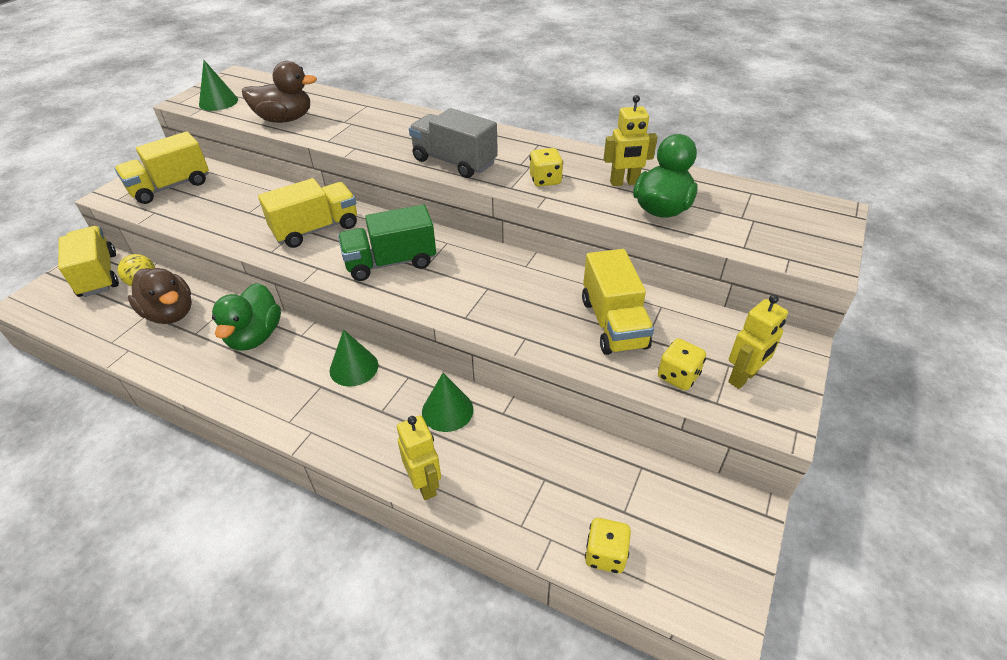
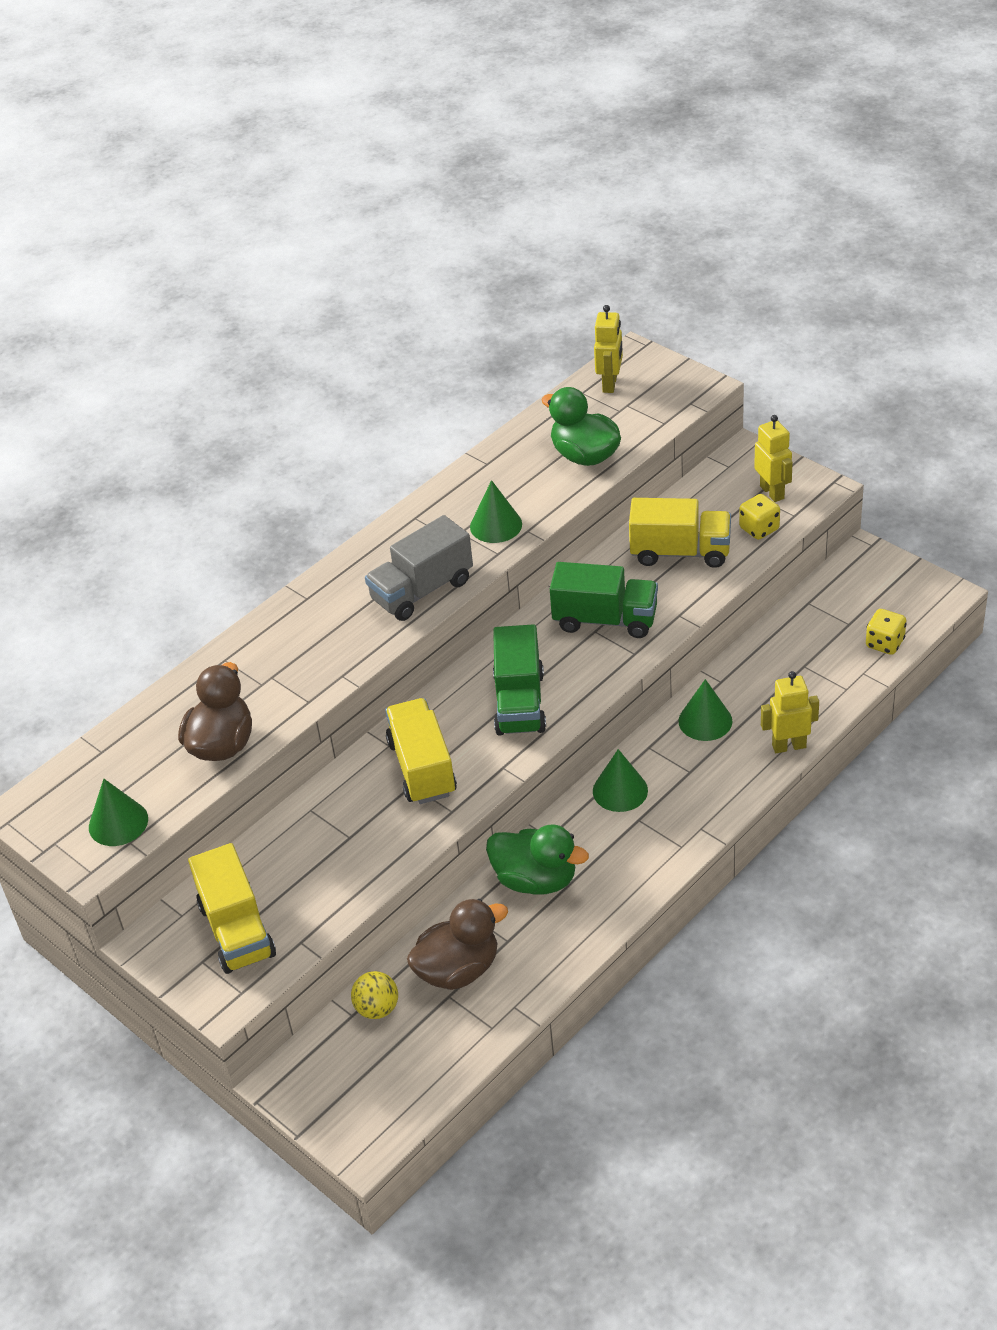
camera: 70 degrees left, 0 degrees up
(98, 275) = (334, 1067): yellow truck -> none
(503, 291) = (605, 620): none -> green truck
(545, 180) = (496, 525): yellow dice -> green cone
(624, 183) = (527, 470): yellow robot -> yellow robot (610, 384)

